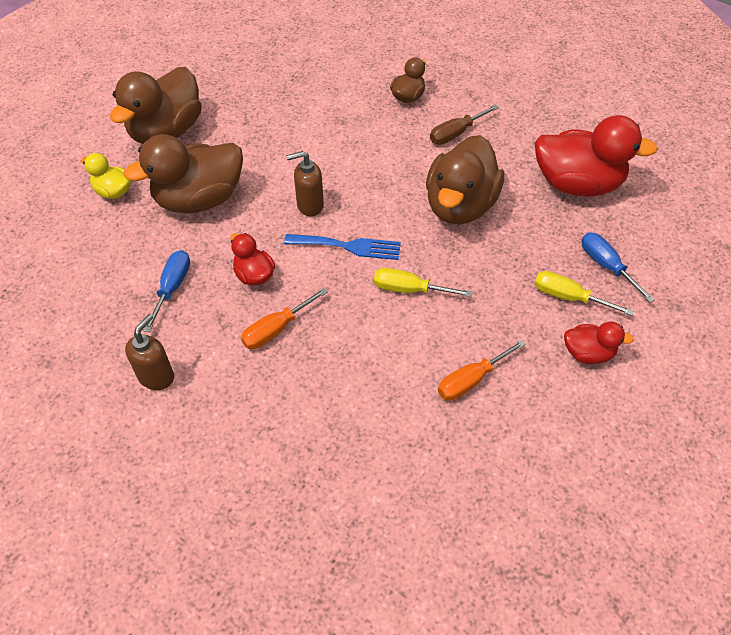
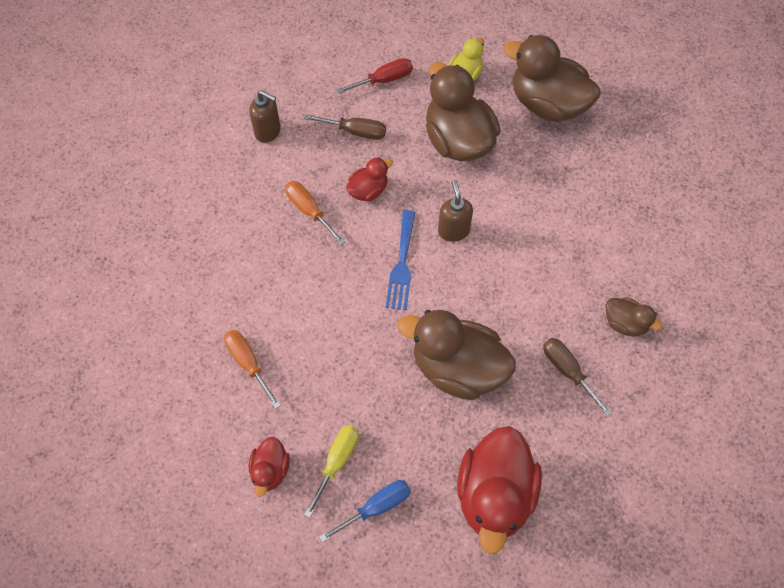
camera: 90 degrees right, 10 degrees up
(104, 262) = (384, 80): none -> red screwdriver
(172, 287) = (355, 131): blue screwdriver -> brown screwdriver
(409, 289) = (349, 316): yellow screwdriver -> none

